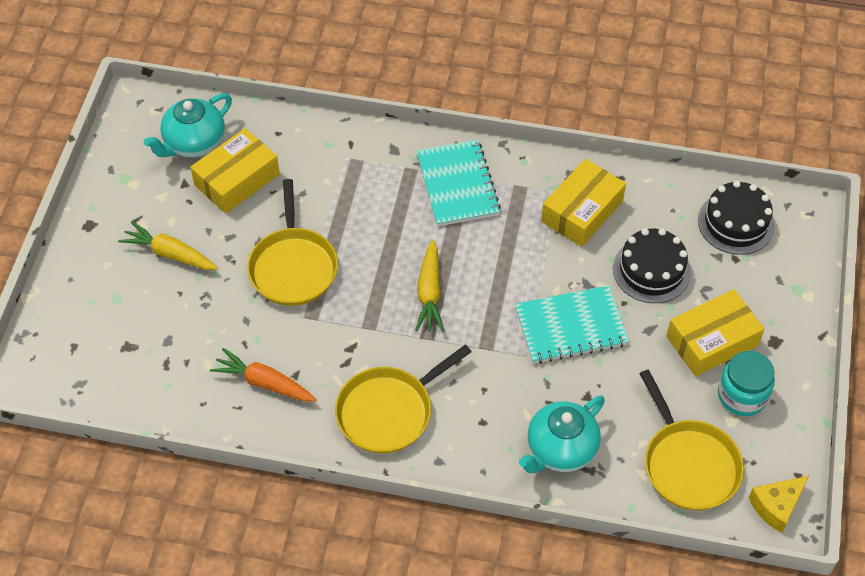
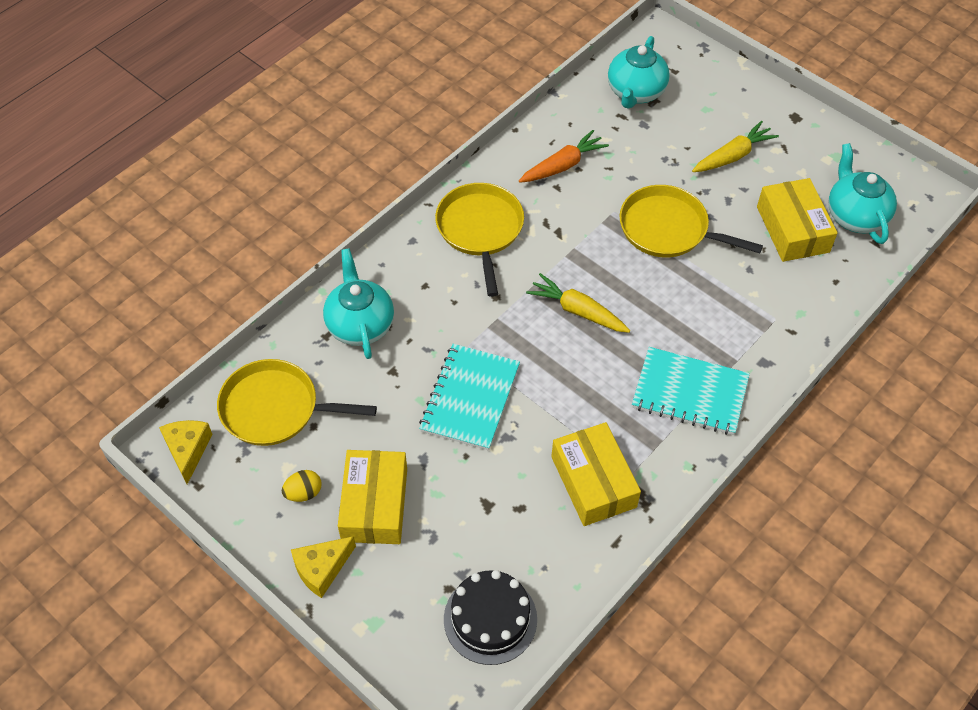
camera: 120 degrees right, 0 degrees up
(125, 366) = (635, 92): none -> turquoise teapot
(651, 270) = (485, 501): black cake -> none
(742, 395) = (303, 493): turquoise jar -> yellow egg
(788, 345) = (322, 569): none -> yellow cheese

